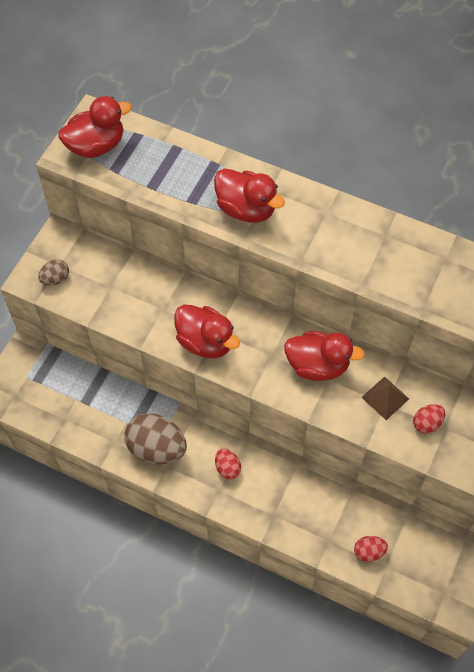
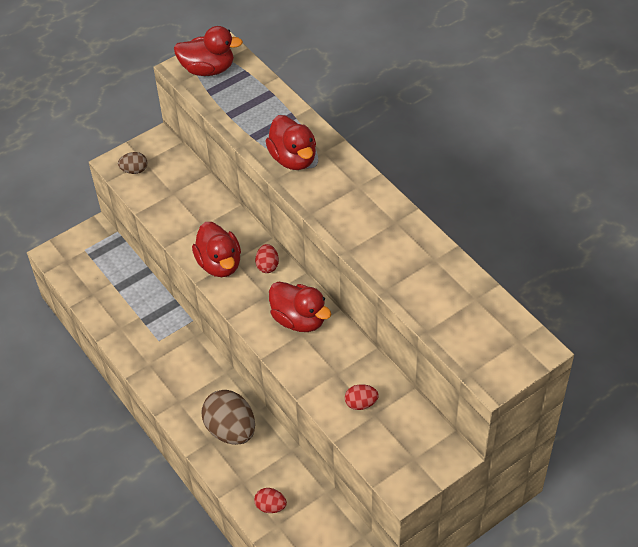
camera: 30 degrees right, 10 degrees down
(156, 448) = (150, 347): brown egg -> brown egg (231, 430)
(227, 468) = (196, 387): red egg -> red egg (267, 266)
(385, 398) = (339, 368): brown pyramid -> none

